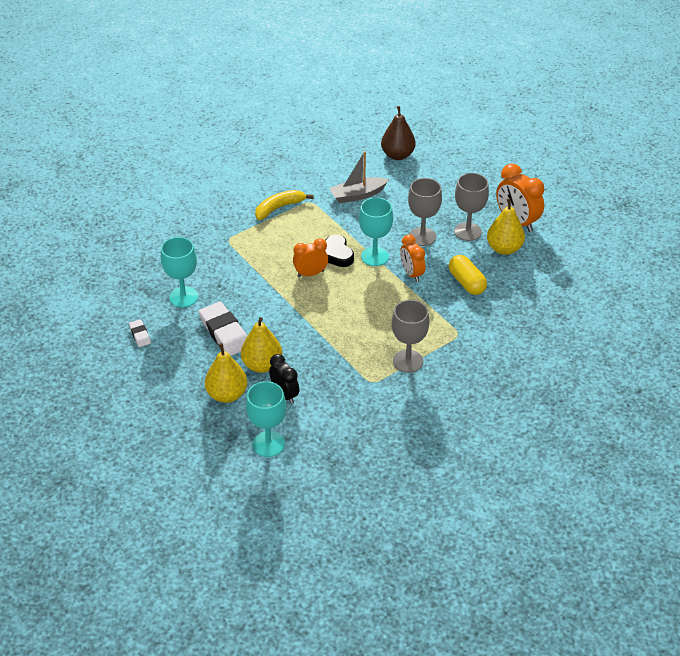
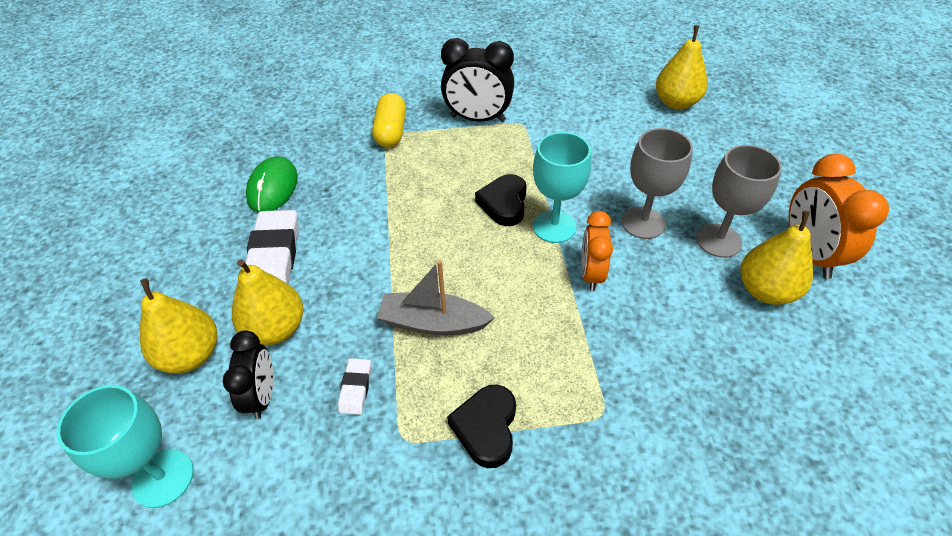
camera: 30 degrees right, 5 degrees up
(140, 335) = (179, 216): white eraser -> white eraser (355, 388)
(183, 297) = (273, 188): turquoise goblet -> green mouse
(279, 208) = (478, 119): yellow banana -> black clock
(310, 274) = (449, 218): orange clock -> none
(357, 195) = (588, 135): grey boat -> grey boat (433, 323)
(397, 155) = (676, 103): brown pear -> yellow pear
(408, 361) = (486, 428): grey goblet -> black heart
(466, 282) = (670, 324): yellow capsule -> yellow capsule (391, 131)

